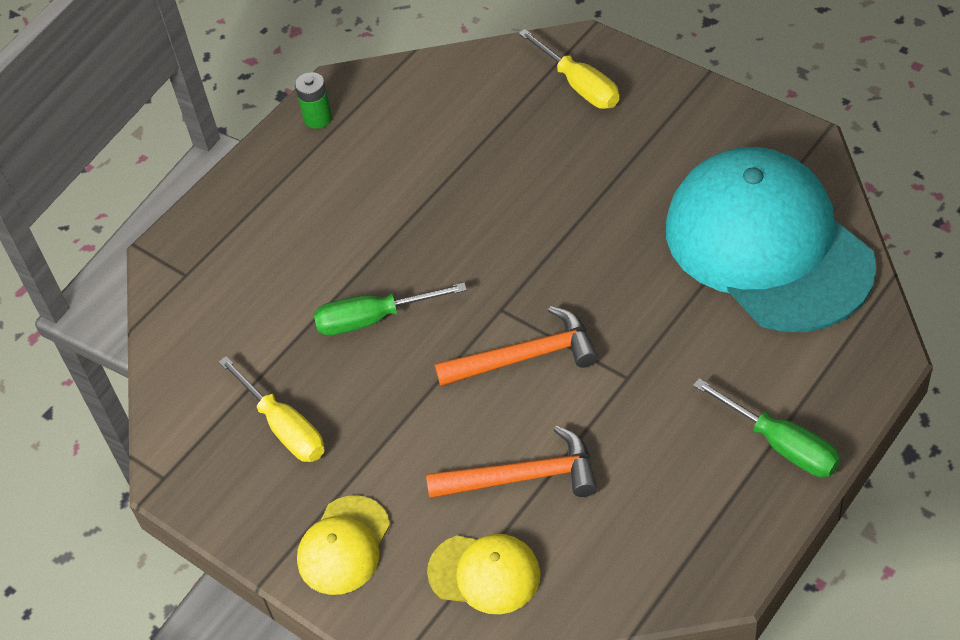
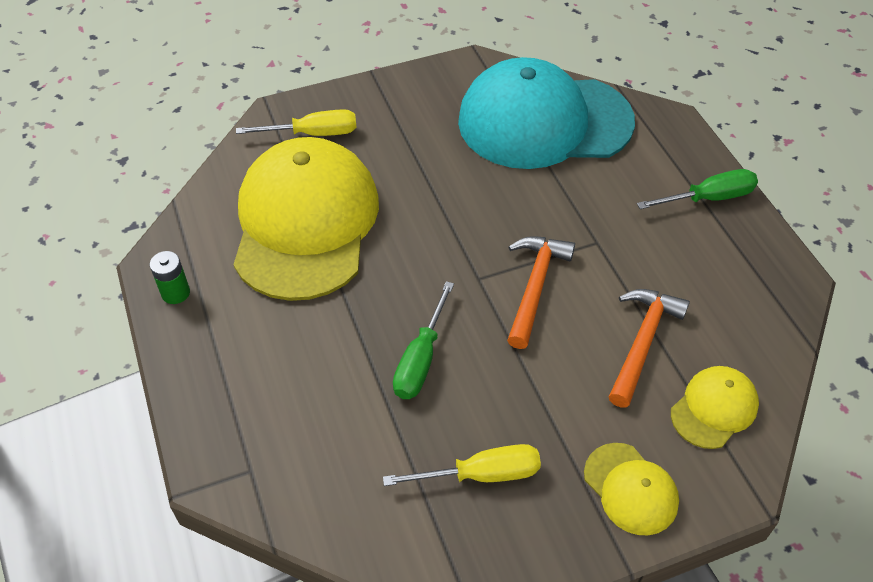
camera: 65 degrees left, 0 degrees up
(463, 149) = (305, 223): none -> yellow cap

